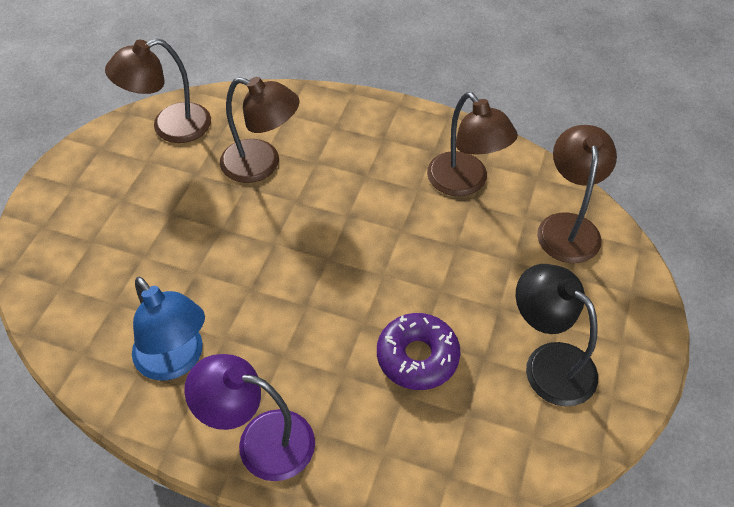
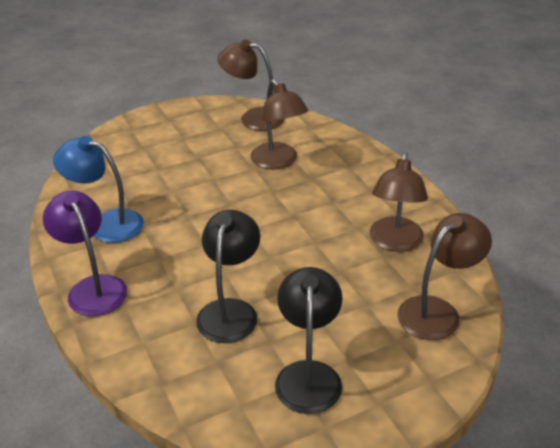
camera: 45 degrees right, 15 degrees down
(176, 361) = (106, 223): blue lamp -> blue lamp turned 105 degrees clockwise
(417, 357) = (230, 311): purple donut -> black lamp

